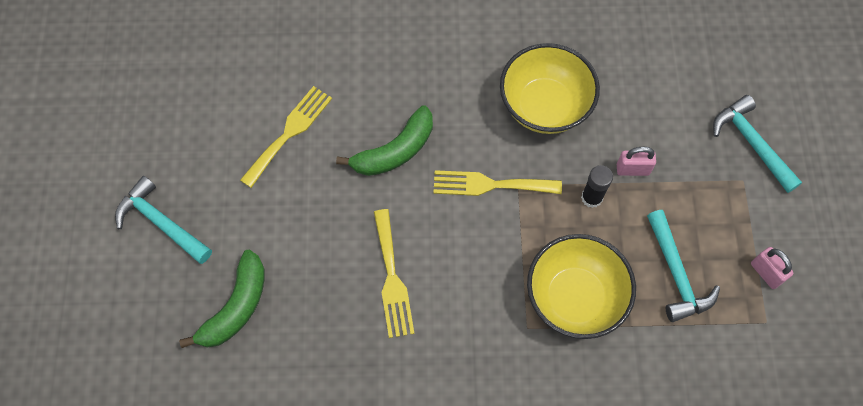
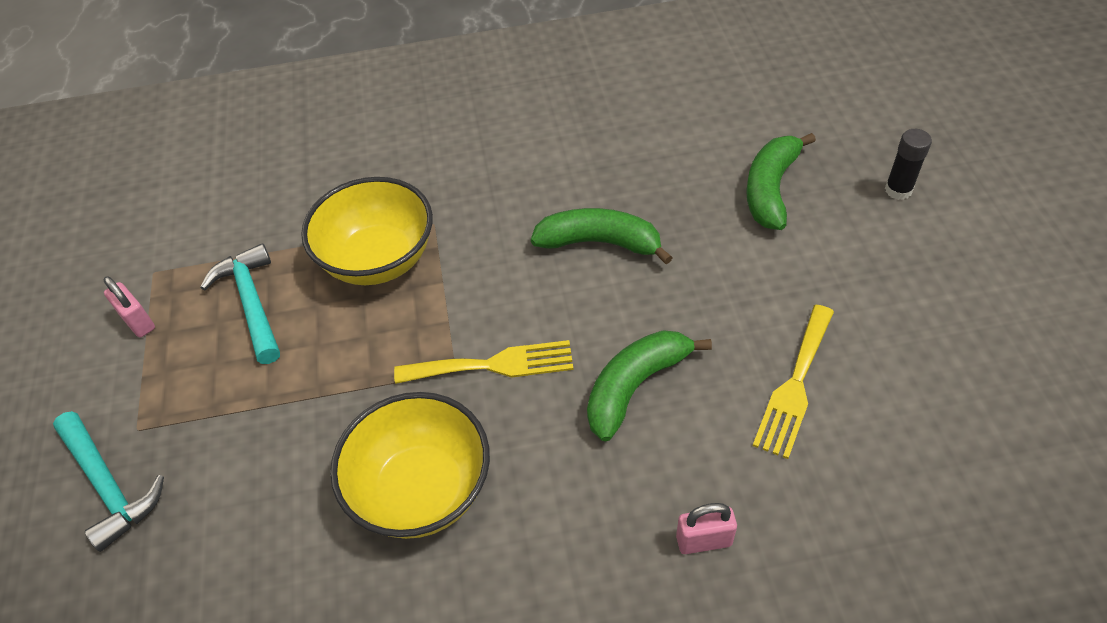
camera: 175 degrees right, 15 degrees down
(161, 222) = (907, 252): turquoise hammer -> none
(392, 279) = (599, 243): yellow fork -> green banana
(591, 198) = (353, 371): black glue stick -> black glue stick (898, 190)
(632, 169) = (293, 418): pink padlock -> pink padlock (704, 541)

